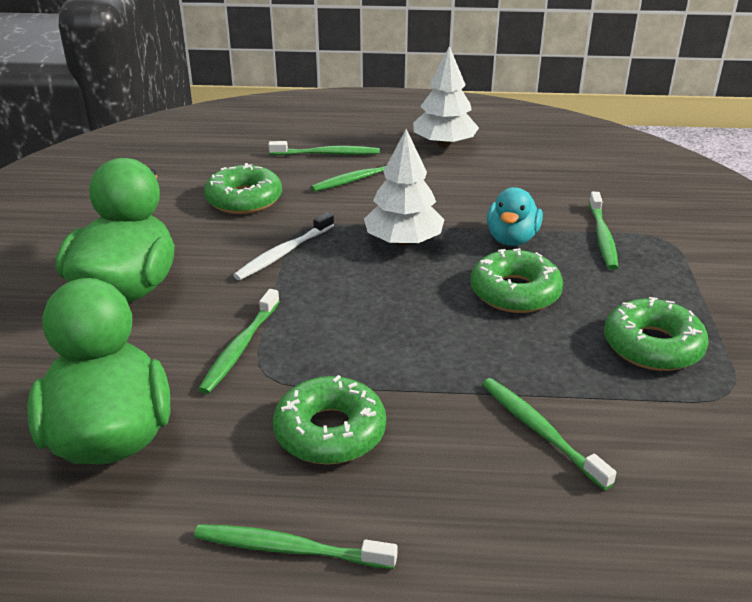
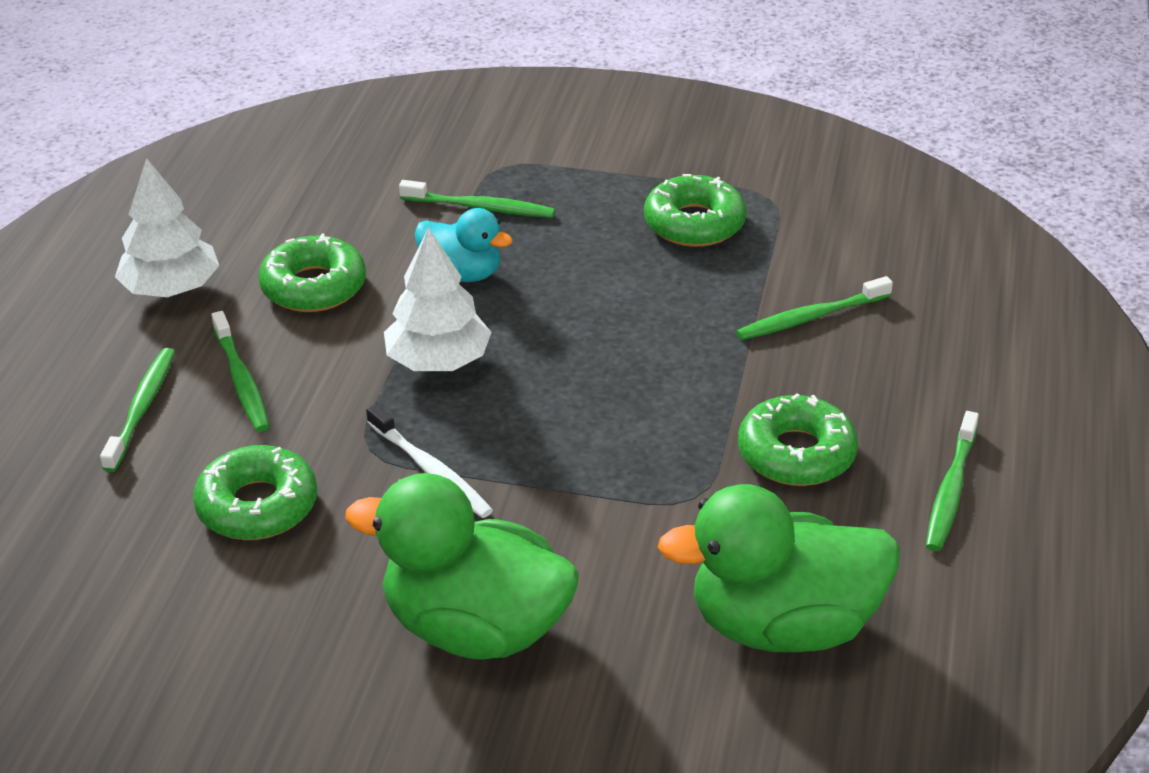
camera: 80 degrees left, 5 degrees up
(240, 348) = (639, 517): green toothbrush -> none
(515, 292) = (577, 292): green donut -> green donut (314, 286)

